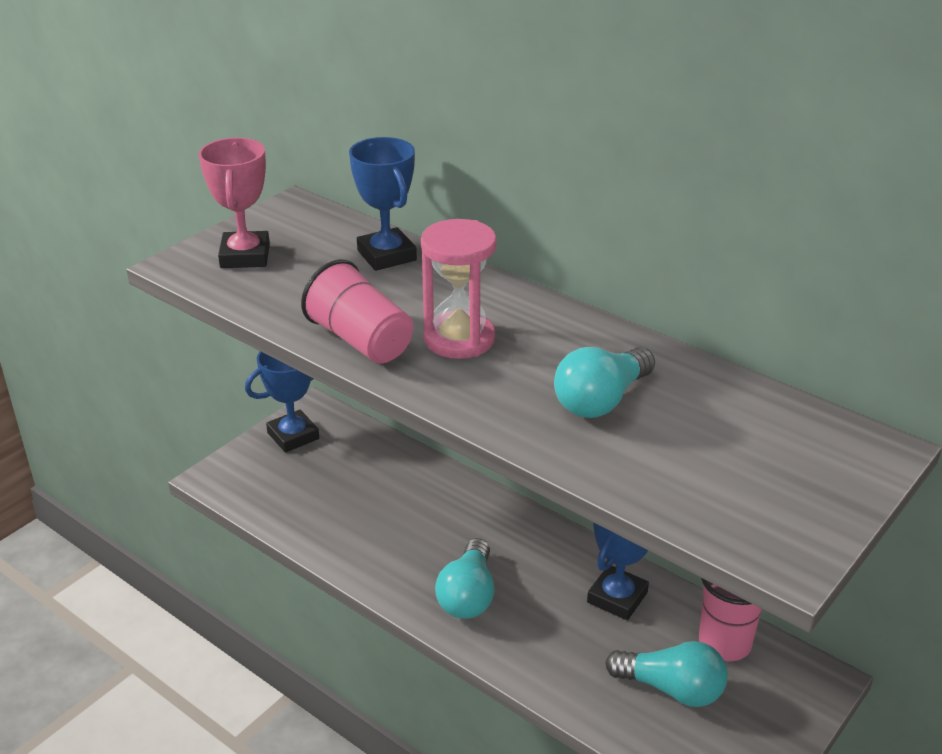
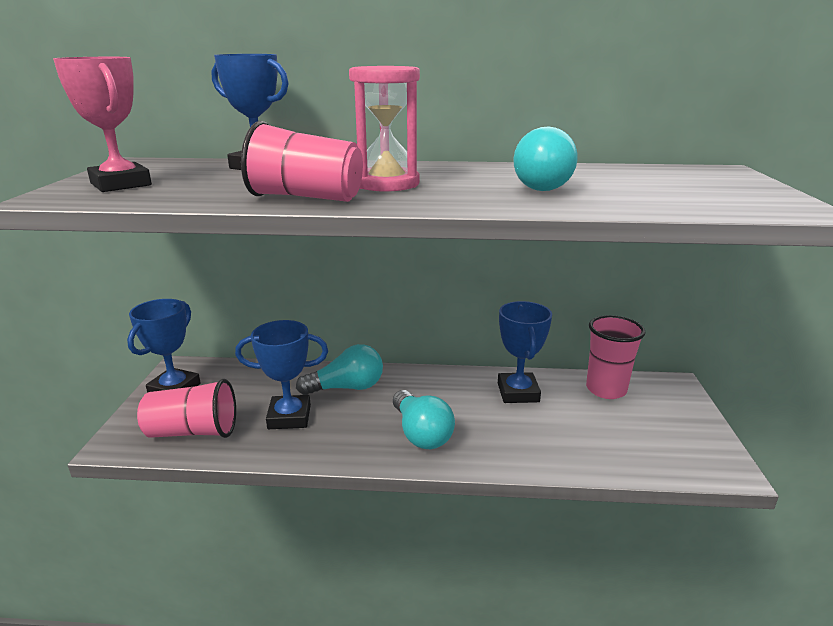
camera: 35 degrees left, 10 degrees down
(277, 494) = (193, 432): none -> pink cup
(366, 517) = (289, 417): none -> blue trophy
(671, 689) = (612, 427): turquoise light bulb -> turquoise light bulb (347, 388)

